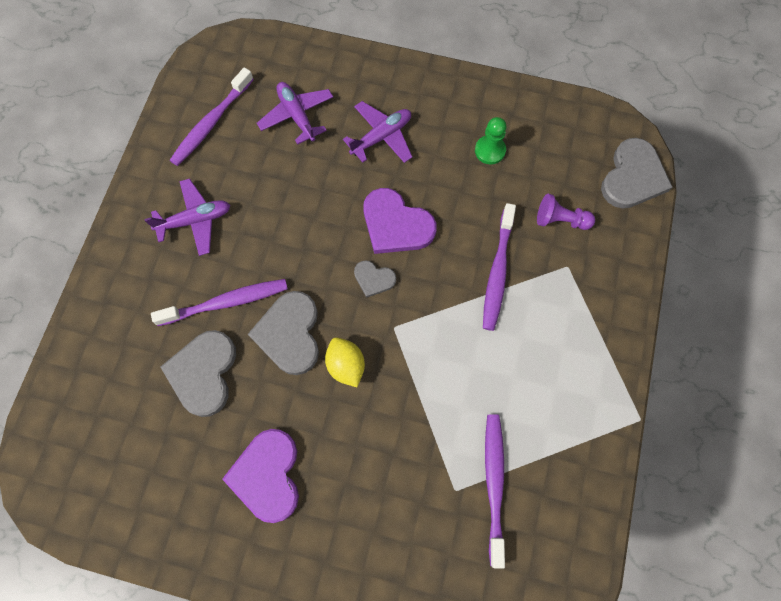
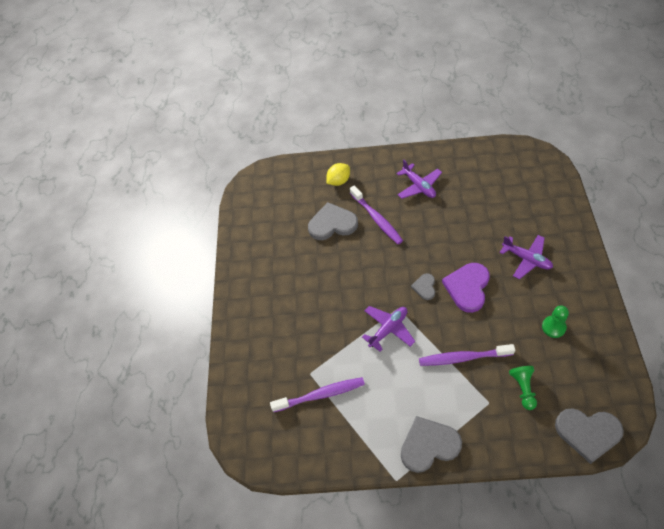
camera: 80 degrees right, 15 degrees down
(211, 123) = (485, 170): purple toothbrush -> none
(267, 475) = (287, 273): purple heart -> none
(290, 334) = (371, 255): grey heart -> grey heart (429, 445)
(297, 116) = (515, 209): purple plane -> purple plane (388, 329)
(346, 365) = (363, 290): yellow lemon -> yellow lemon (339, 181)
(560, 220) = (523, 389): purple pawn -> green pawn

